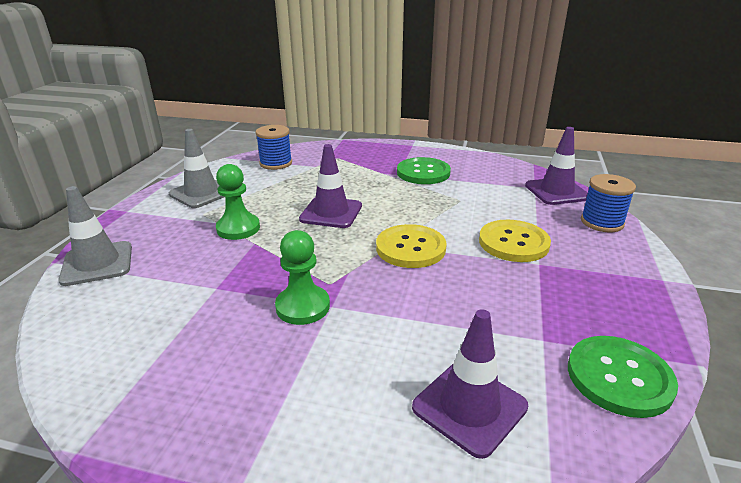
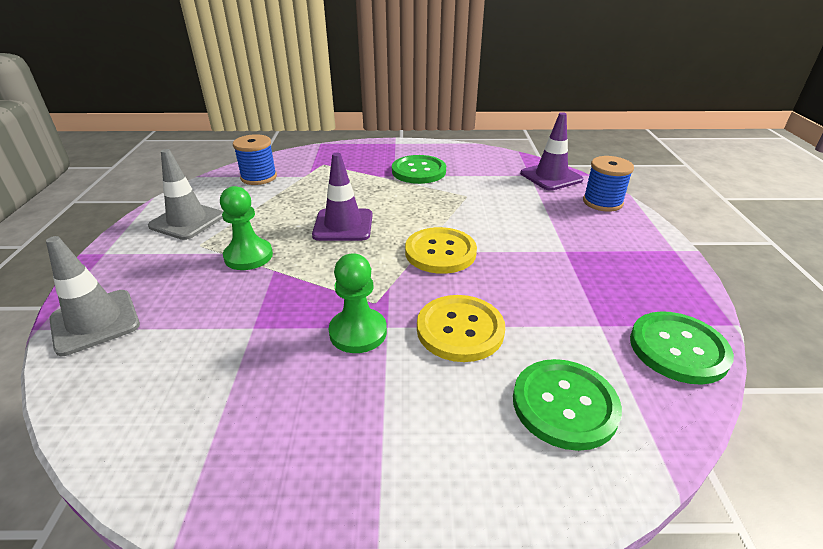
camera: 15 degrees left, 5 degrees up
(469, 407) = (564, 405): purple traffic cone -> green button
(513, 243) = (534, 233): yellow button -> yellow button (460, 329)

